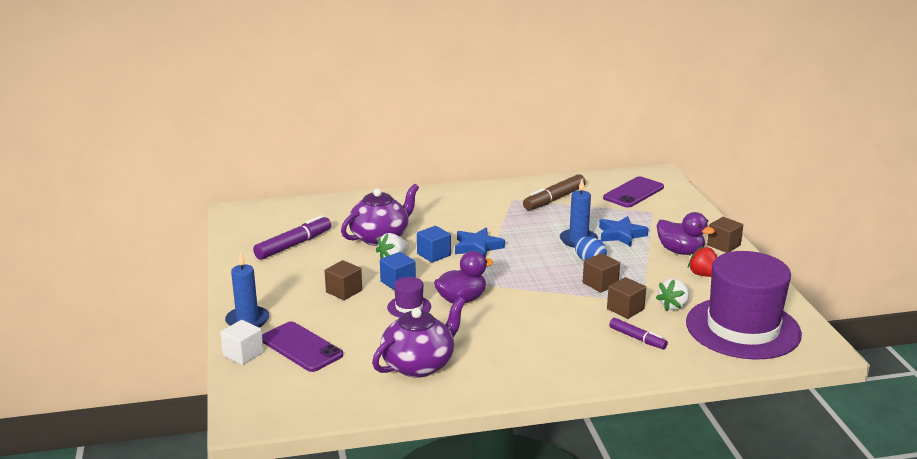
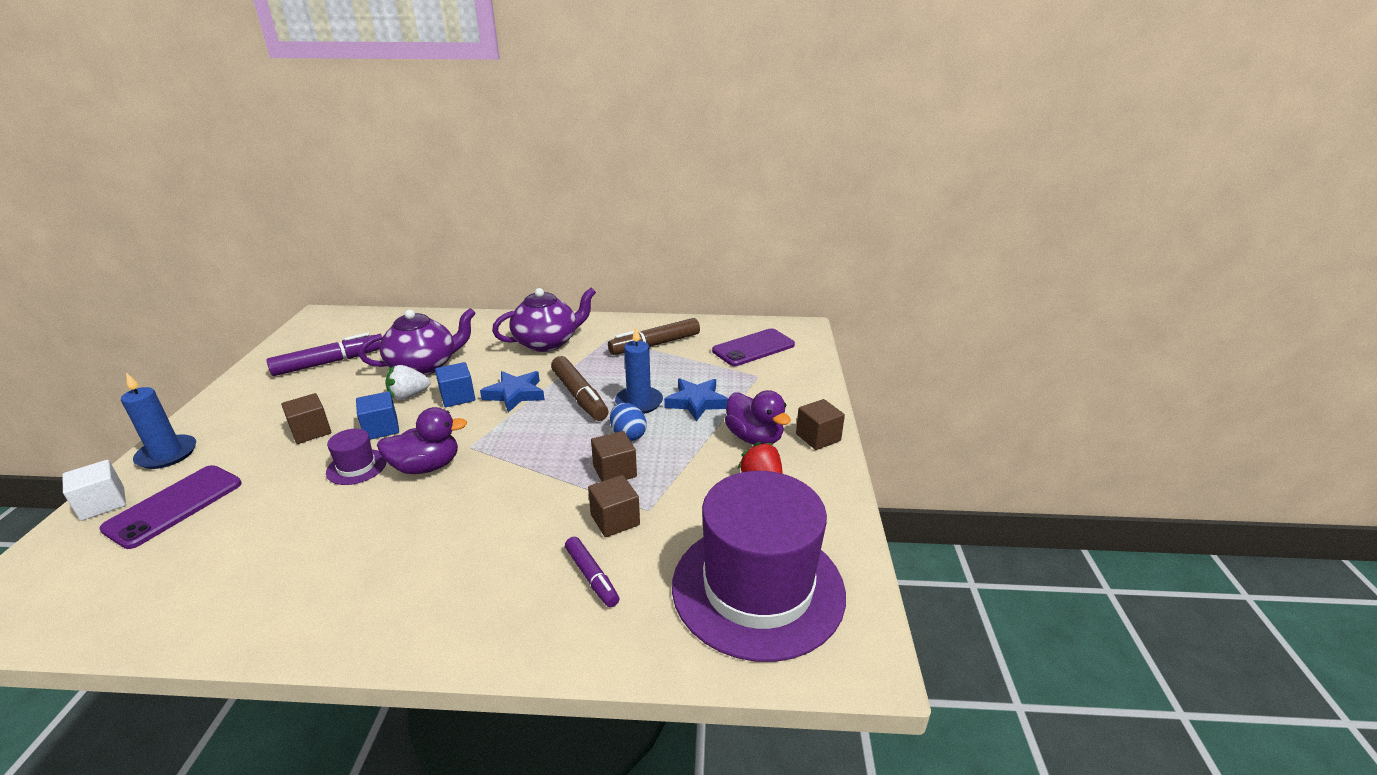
camera: 15 degrees right, 5 degrees up
(301, 347) = (174, 506): purple phone -> purple phone turned 60 degrees clockwise
(419, 365) = (272, 564): purple teapot -> purple teapot (547, 342)
(529, 242) = (579, 396): none -> brown marker
(674, 306) = (685, 526): white strawberry -> none

